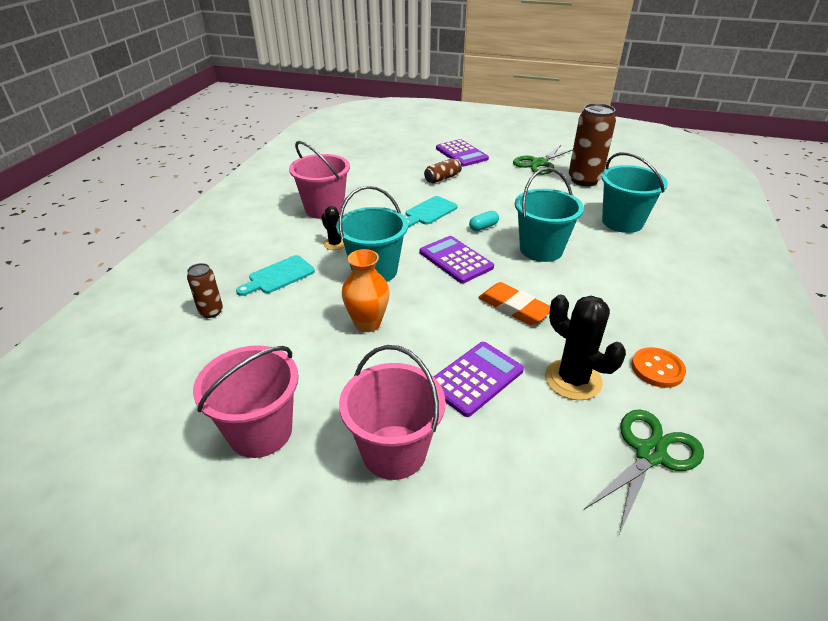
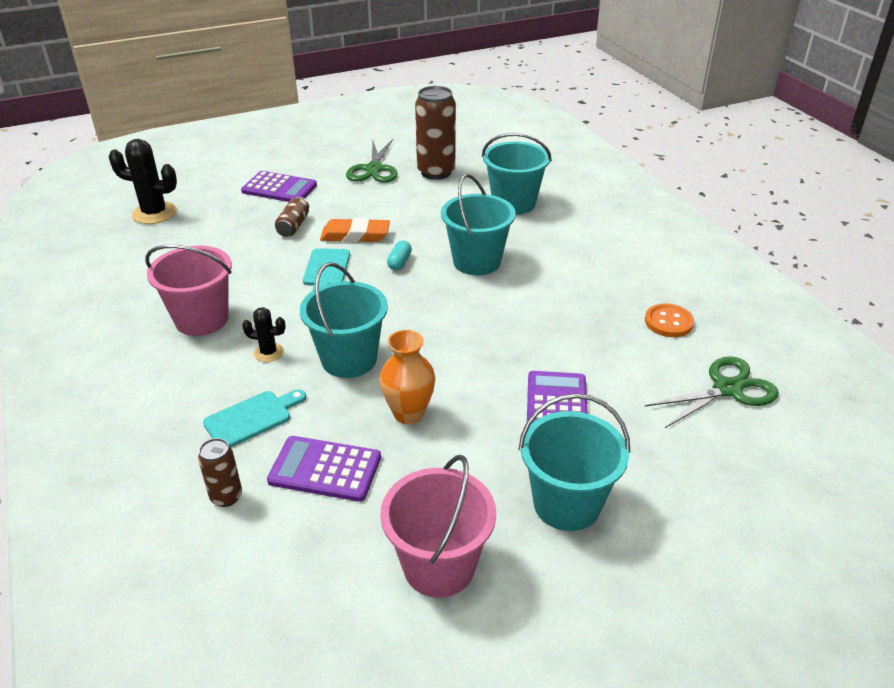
camera: 40 degrees left, 0 degrees up
(279, 276) = (252, 418): turquoise cutting board -> turquoise cutting board turned 135 degrees counterclockwise
(394, 451) = (567, 504): pink bucket -> turquoise bucket
(455, 260) = (413, 309): purple calculator -> purple calculator (325, 469)
(514, 308) = (516, 328): orange eraser -> orange eraser (355, 235)
(573, 379) = (625, 364): black cactus -> black cactus (154, 213)
(650, 454) = (727, 389): green scissors -> green scissors turned 60 degrees clockwise

